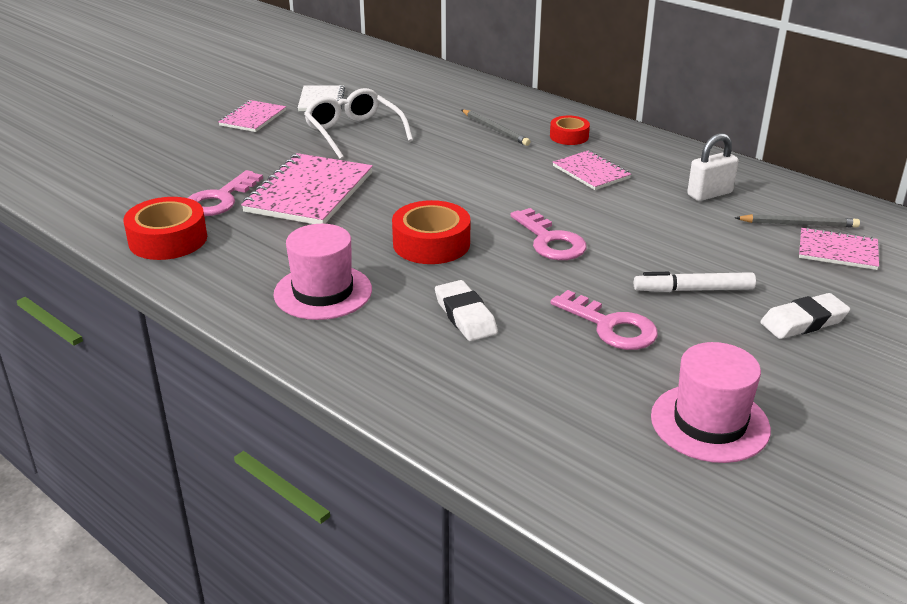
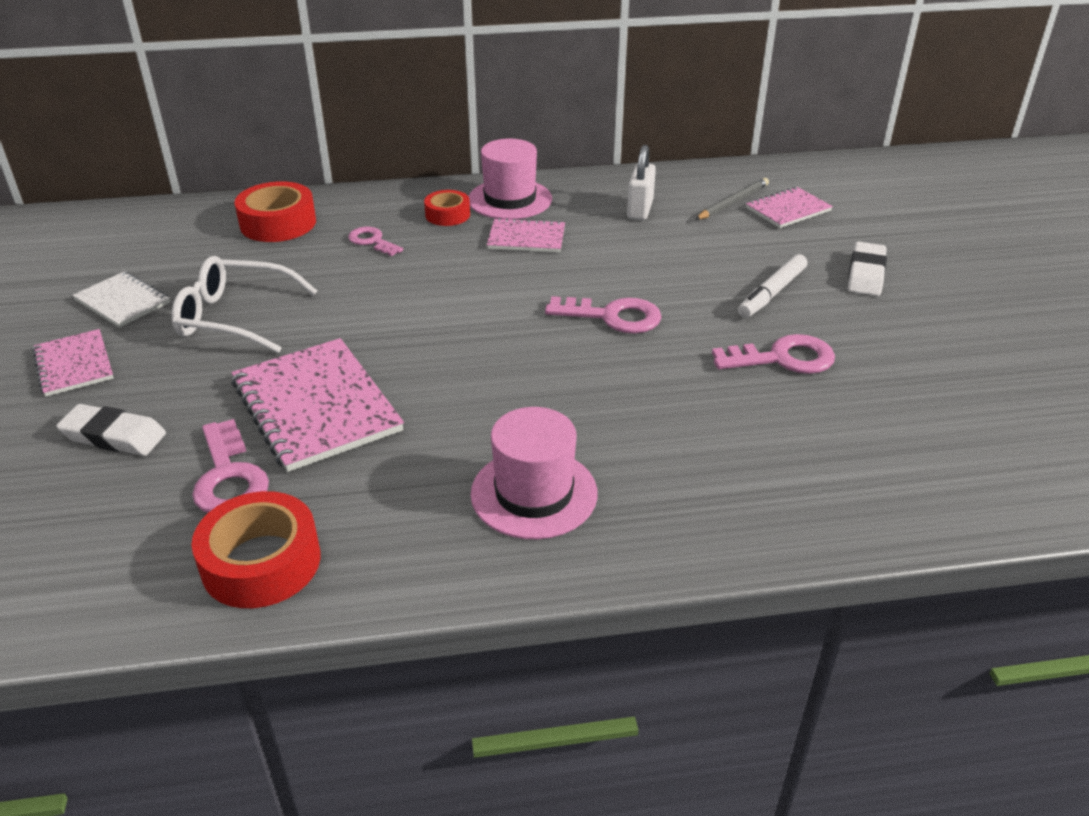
camera: 50 degrees left, 5 degrees up
(431, 243) = (530, 381): red tape -> red tape (278, 223)
(465, 316) = (682, 425): white eraser -> white eraser (114, 436)
(495, 130) = (372, 241): grey pencil -> pink key
(709, 423) = (959, 385): pink hat -> pink hat (510, 199)

